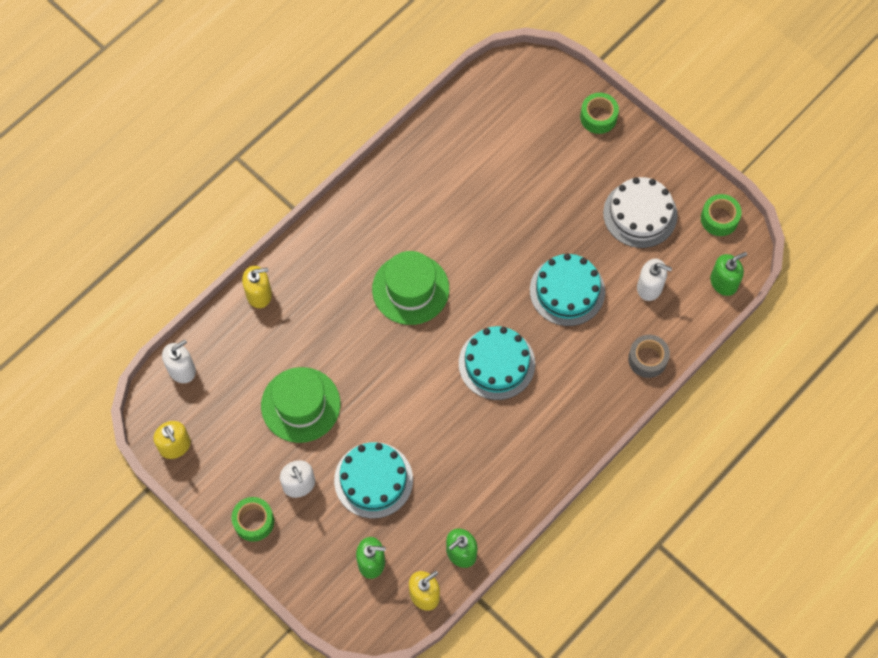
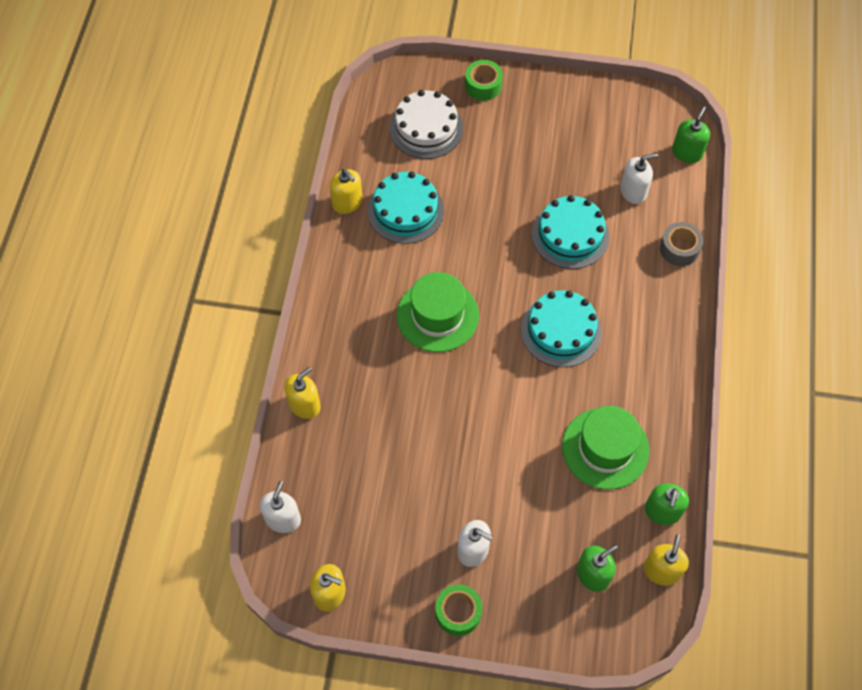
camera: 35 degrees left, 5 degrees down
(300, 405) = (419, 477): green hat -> green hat (605, 448)
(373, 480) = (536, 500): turquoise cake -> turquoise cake (405, 210)
(411, 151) = (347, 202): none -> yellow soap dispenser
(640, 214) = (578, 140): white cake -> white cake (426, 128)
(719, 218) = (642, 106): green tape -> none

